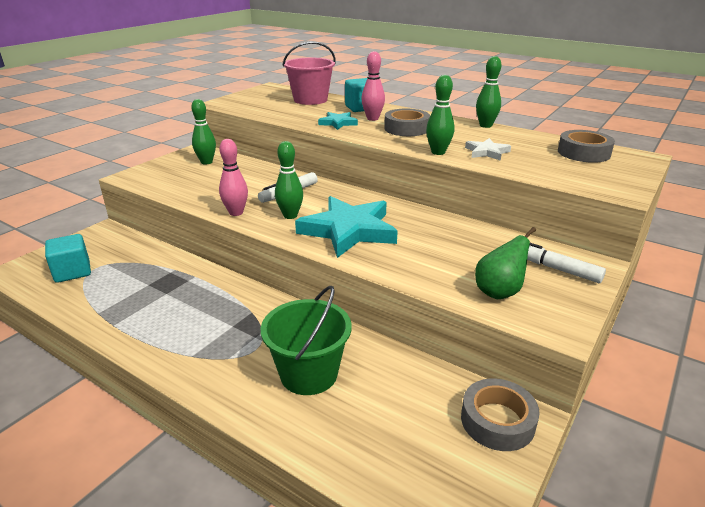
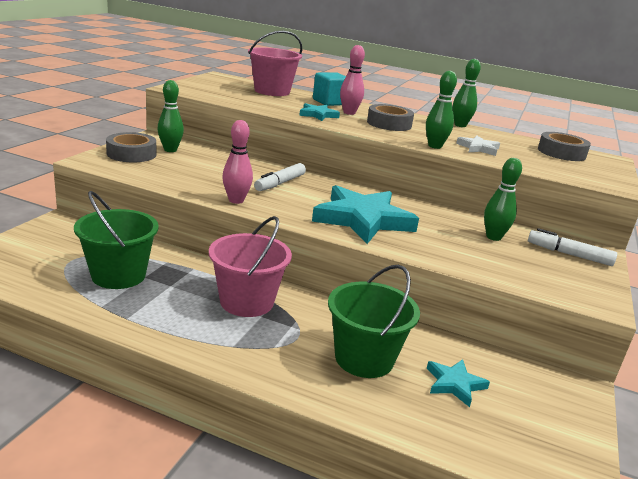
camera: 15 degrees left, 5 degrees down
(72, 272) = (45, 264): turquoise cube -> none
(127, 283) = (118, 275): none -> green bucket
(226, 311) = (246, 302): none -> pink bucket
(290, 215) = (295, 204): green bowling pin -> green bowling pin (493, 237)
(388, 406) = (454, 384): none -> turquoise star
(497, 421) = (557, 391): grey tape -> grey tape (131, 154)
(499, 292) = (533, 273): green pear -> none

